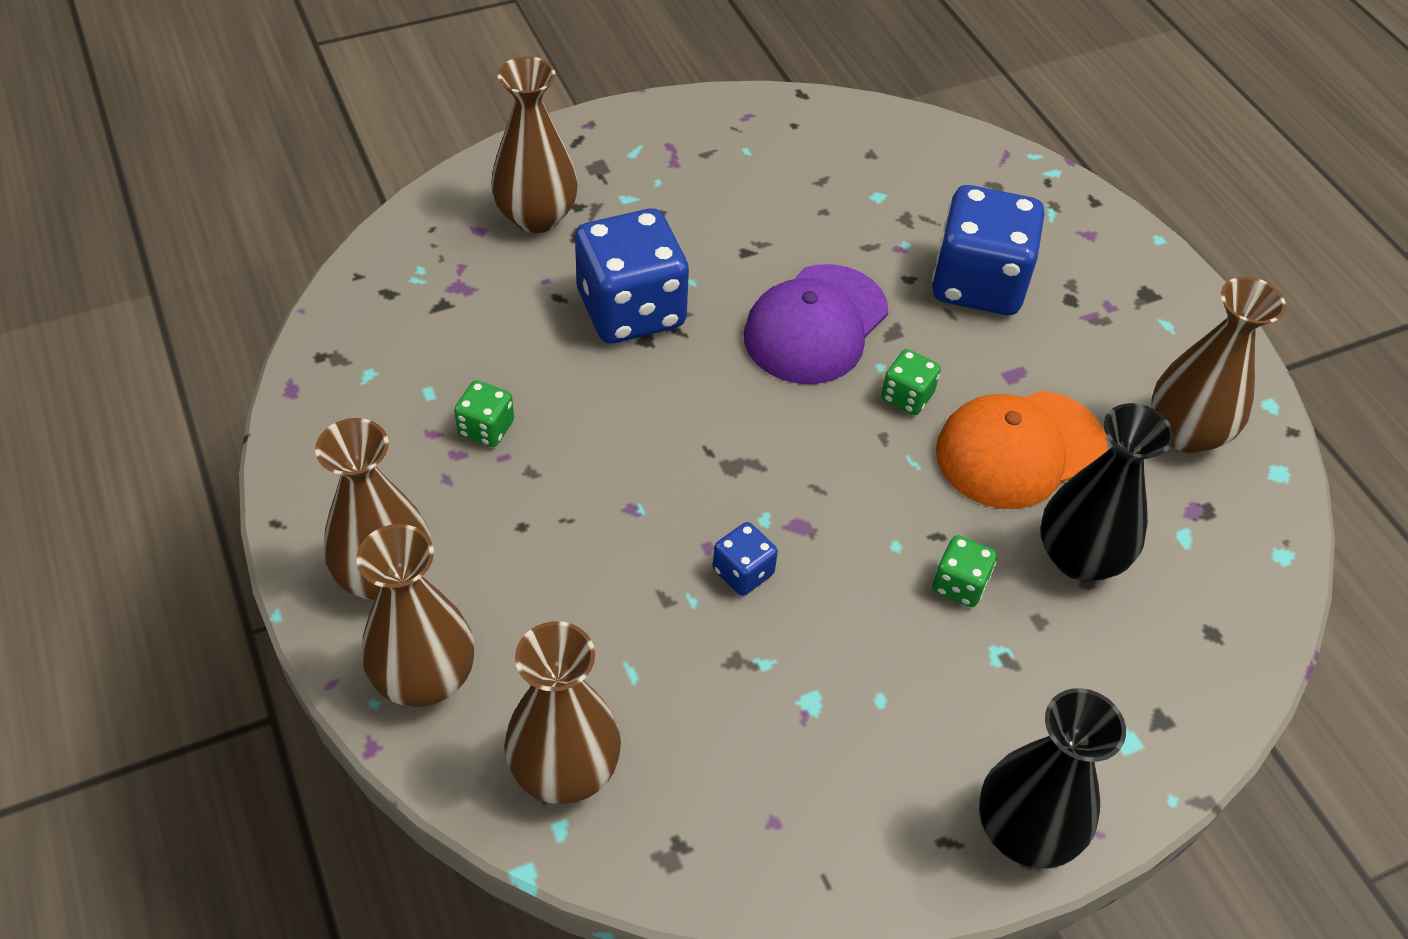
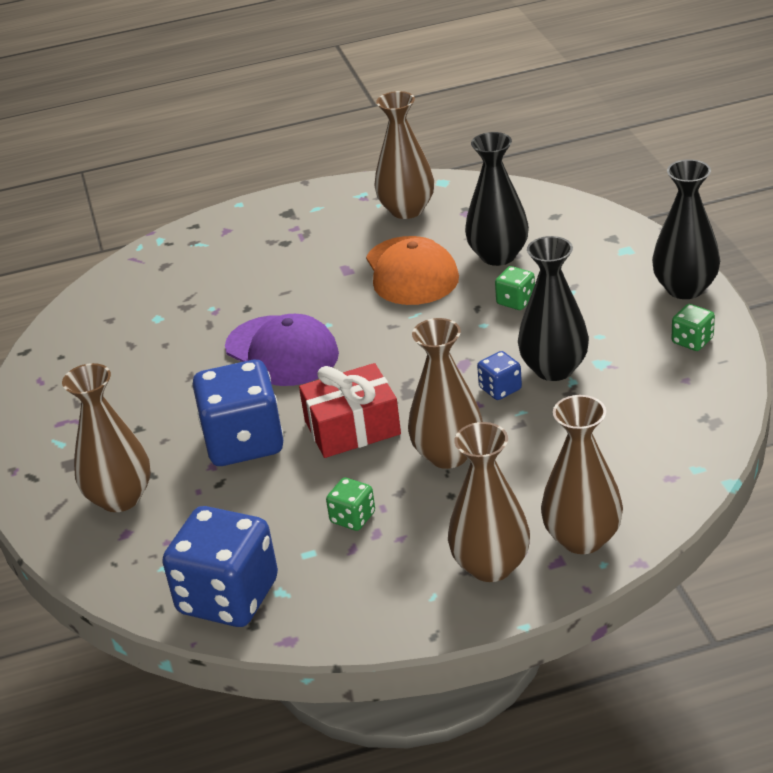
camera: 75 degrees left, 15 degrees down
(565, 769) = (654, 467): brown vase -> brown vase (448, 455)
(658, 412) = (352, 427): none -> red gift
(792, 639) = (554, 369): none -> black vase
(907, 396) = (358, 314): green dice -> green dice (692, 341)
(978, 284) = (260, 278): blue dice -> blue dice (228, 597)

